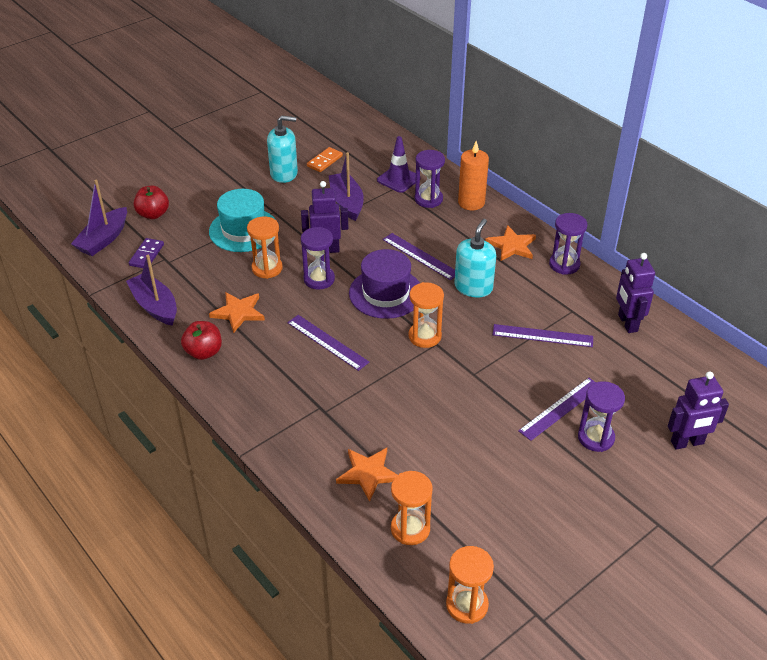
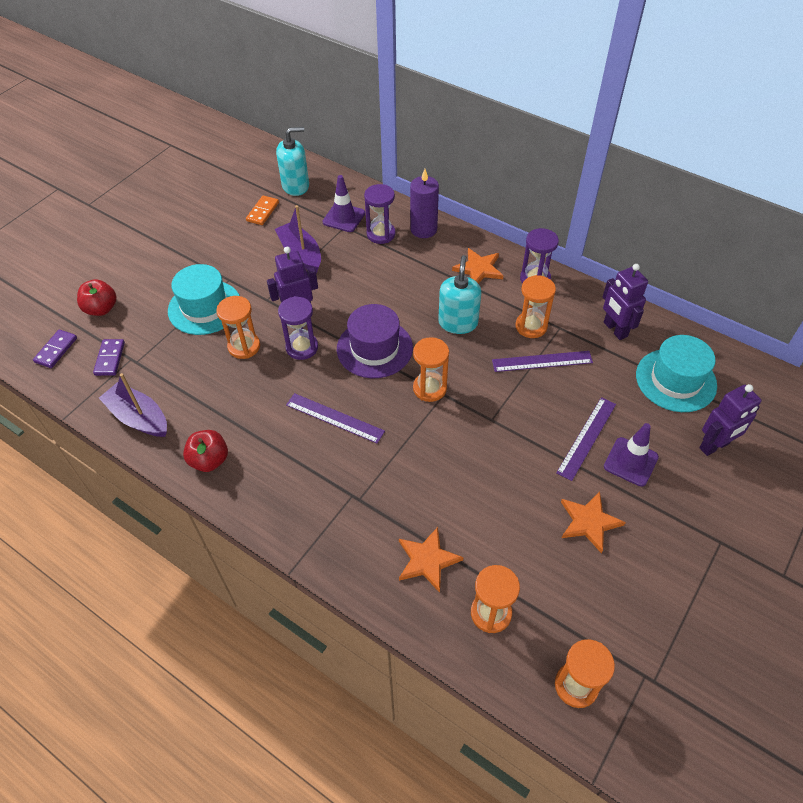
camera: 15 degrees left, 10 degrees up
(103, 239) = (56, 350): purple boat -> purple domino
(238, 312) = (231, 405): orange star -> orange star (589, 522)
(284, 173) = (225, 234): turquoise soap dispenser -> turquoise soap dispenser (295, 186)
(420, 256) = (394, 299): purple ruler -> none
(471, 202) = (423, 229): orange candle -> purple candle
(544, 304) = (531, 326): none -> orange hourglass
(596, 438) = (630, 462): purple hourglass -> purple traffic cone
(671, 378) = (675, 380): none -> turquoise hat

